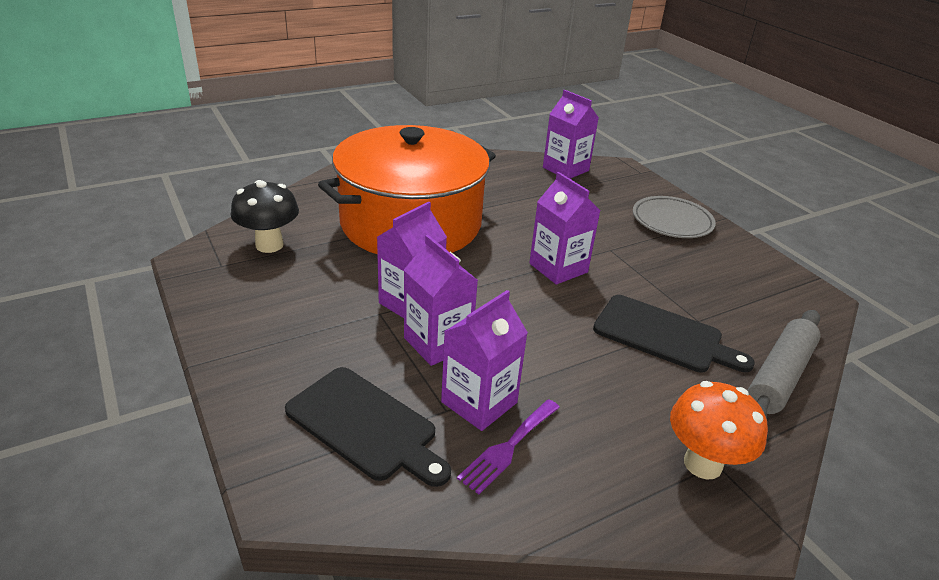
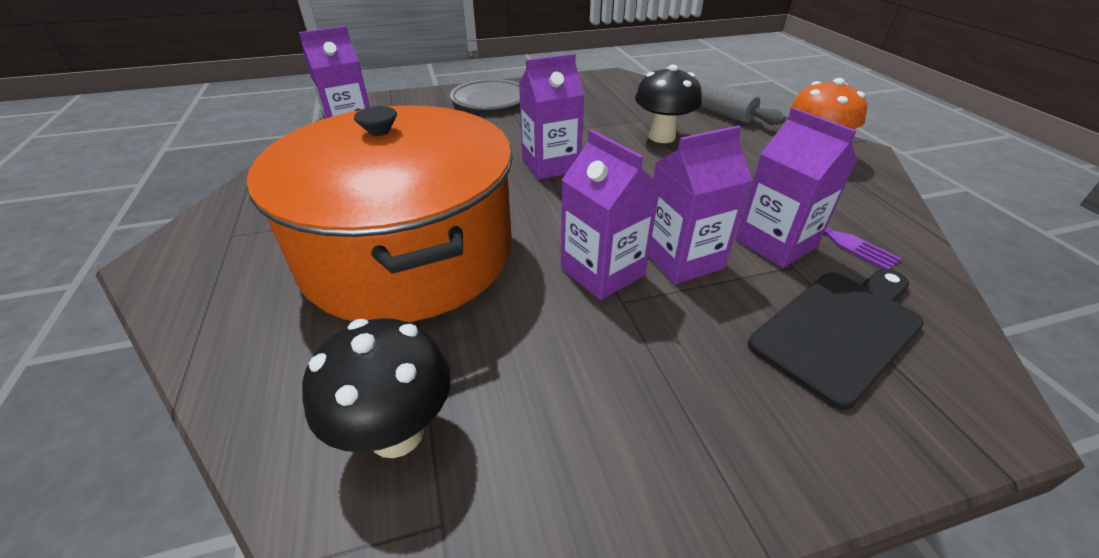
camera: 75 degrees left, 5 degrees up
(663, 335) = (662, 137): black cutting board -> black mushroom

